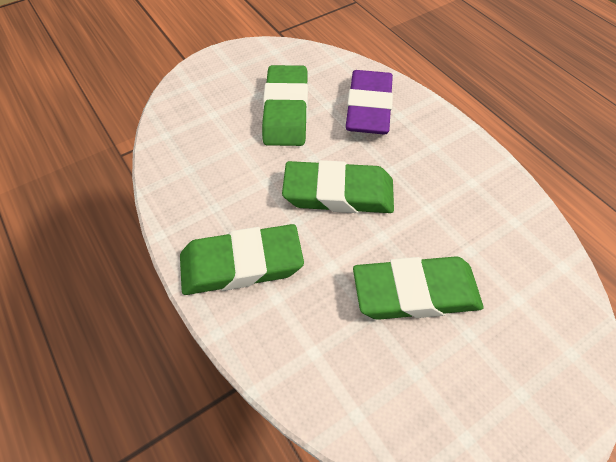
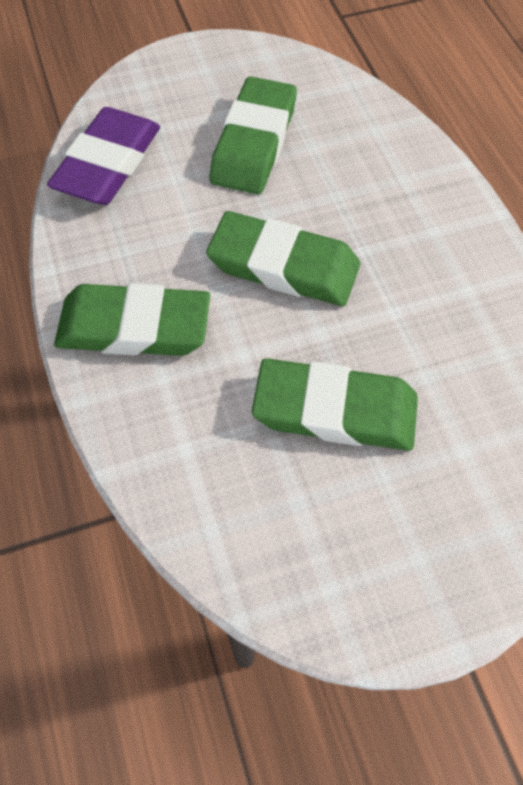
camera: 15 degrees right, 5 degrees up
(369, 108) = (366, 160): purple eraser -> purple eraser (108, 164)

